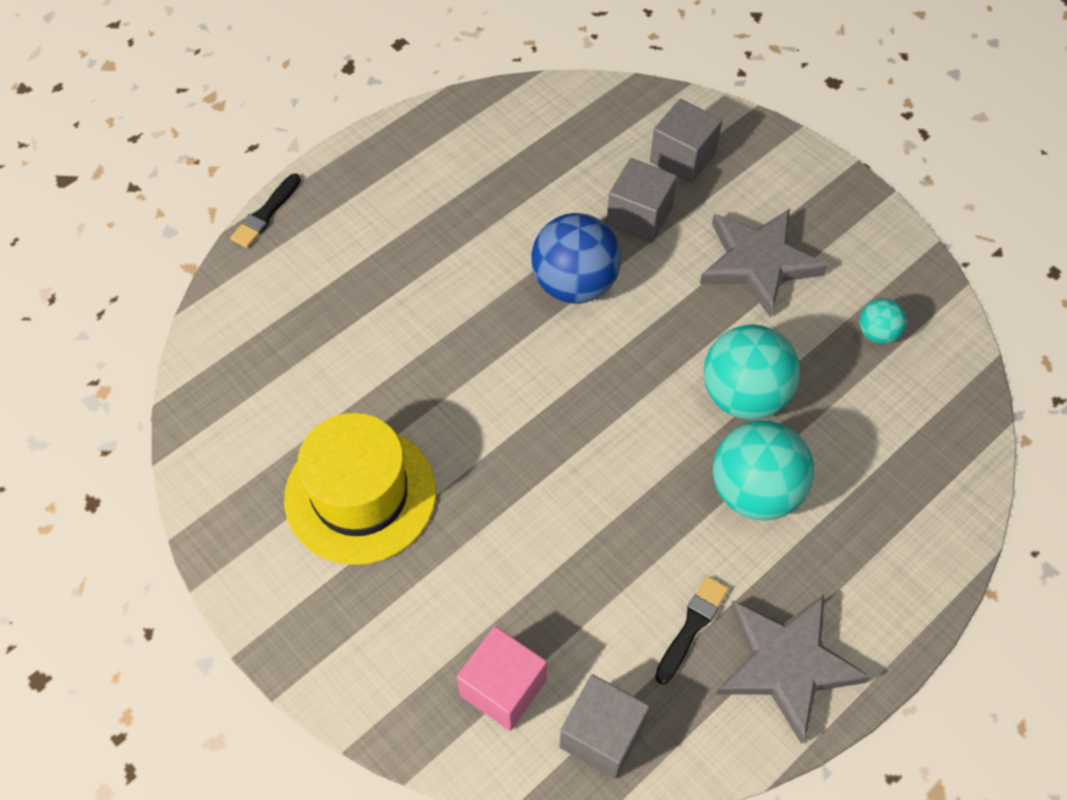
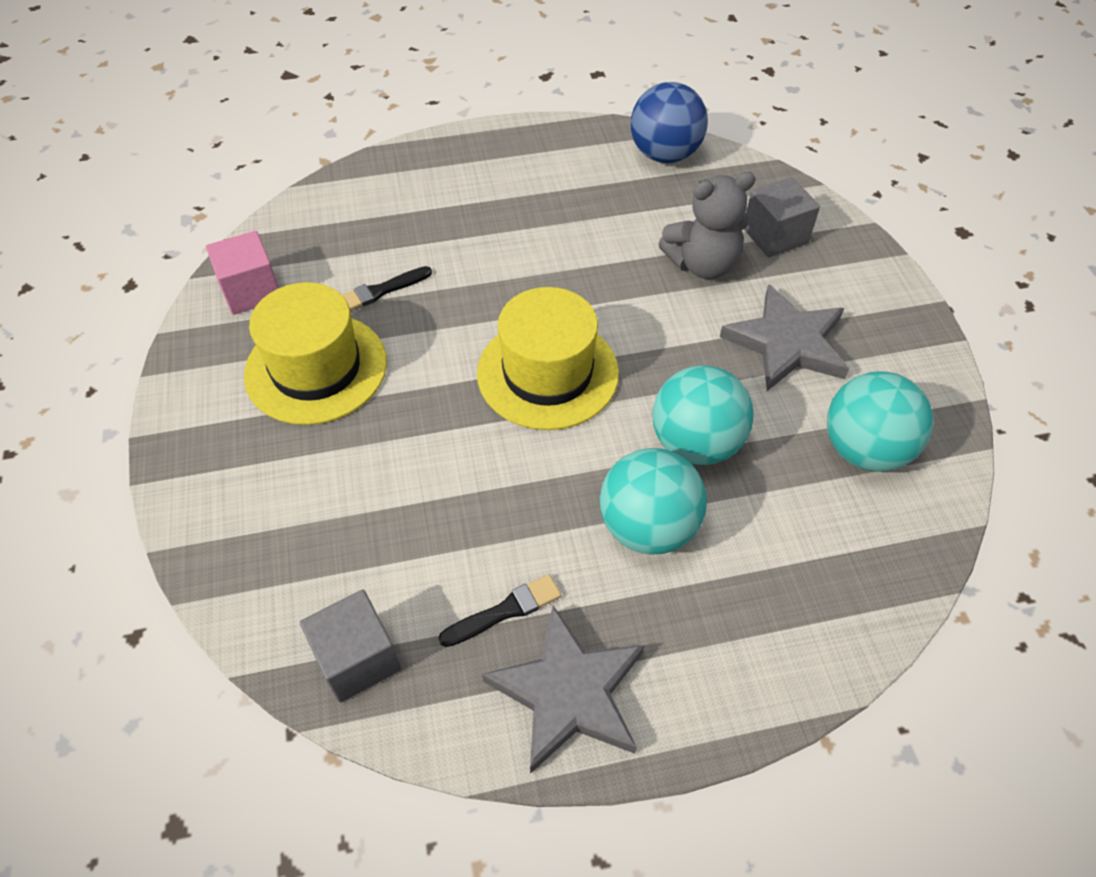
camera: 30 degrees right, 5 degrees down
(265, 214) = (405, 147): black brush -> black brush (381, 291)
(503, 688) = (307, 573): pink cube -> pink cube (251, 291)
(574, 284) = (608, 291): blue ball -> blue ball (664, 154)
(576, 392) = (547, 373): none -> yellow hat
(639, 216) = (702, 264): grey cube -> grey teddy bear
(877, 333) = (864, 449): turquoise ball -> turquoise ball, size x2.00

